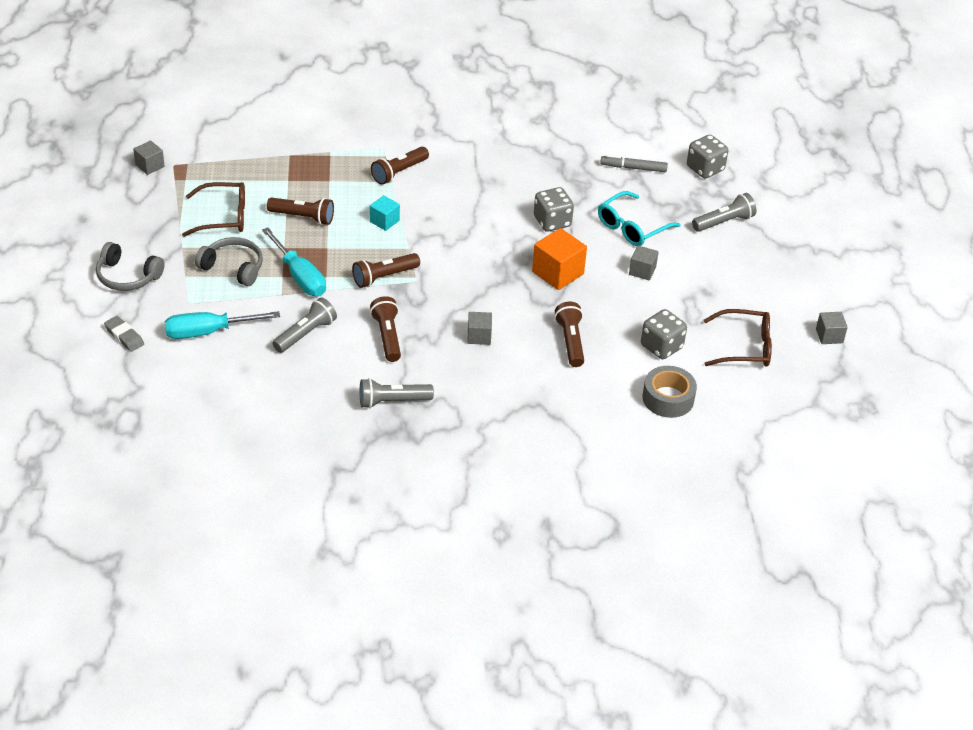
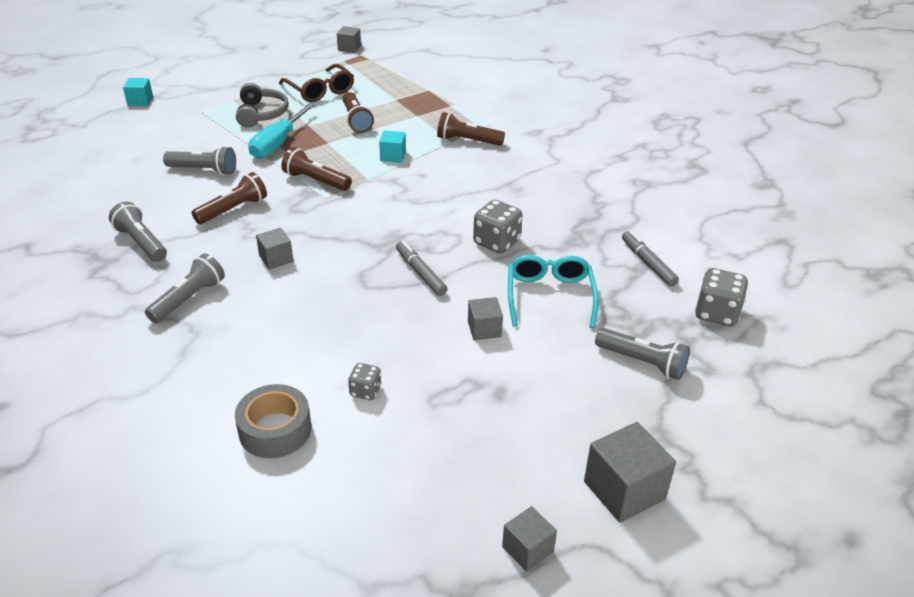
camera: 60 degrees right, 5 degrees down
(124, 336) = (140, 101): grey eraser -> turquoise cube
(127, 276) = (212, 80): grey headphones -> none
(209, 332) = (172, 130): turquoise screwdriver -> none
(494, 397) = (189, 299): none -> grey flashlight
(557, 273) = (420, 273): orange cube -> grey marker
(570, 341) = (317, 319): brown flashlight -> none
(632, 227) = (549, 296): turquoise glasses -> turquoise glasses turned 75 degrees clockwise
(661, 347) = (365, 391): grey dice -> grey dice, size x0.58
(744, 347) = (427, 466): brown glasses -> none
(814, 282) = (624, 490): none -> grey cube

